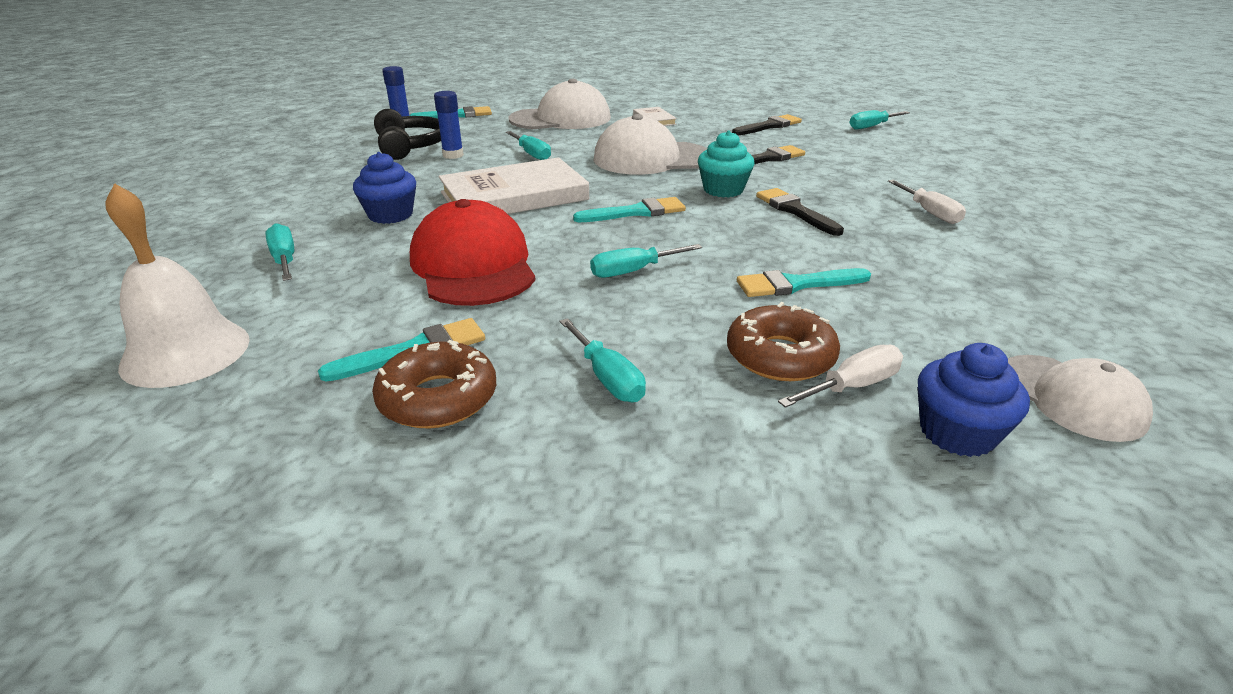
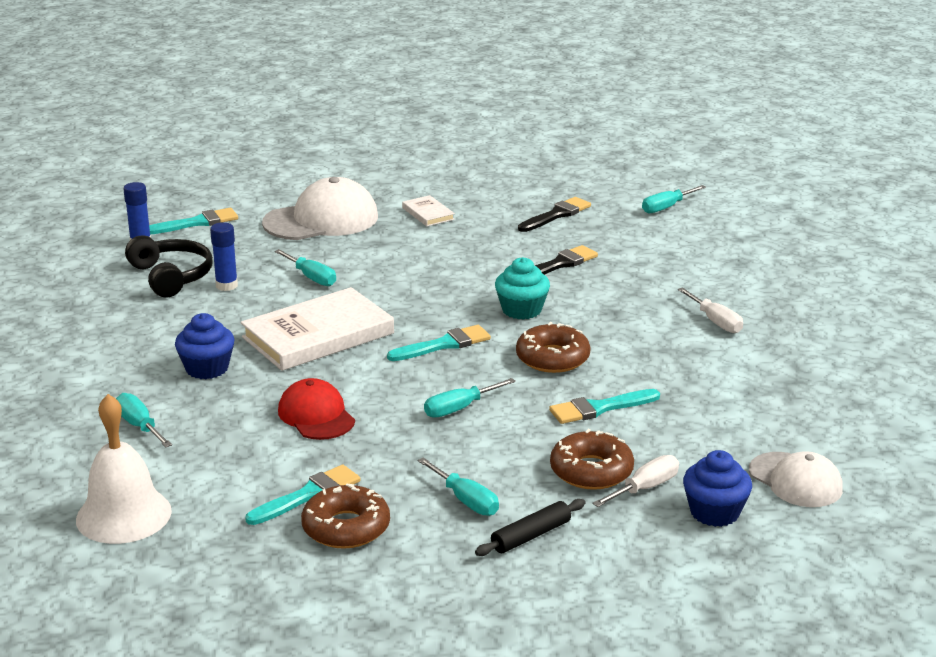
camera: 10 degrees left, 5 degrees down
(473, 265) = (316, 415): red cap -> red cap, size x0.63
(651, 158) = (440, 273): white cap -> none
(683, 438) = (530, 535): none -> black rolling pin
(748, 232) = (552, 358): none -> brown donut
(795, 211) = (593, 330): black brush -> none

